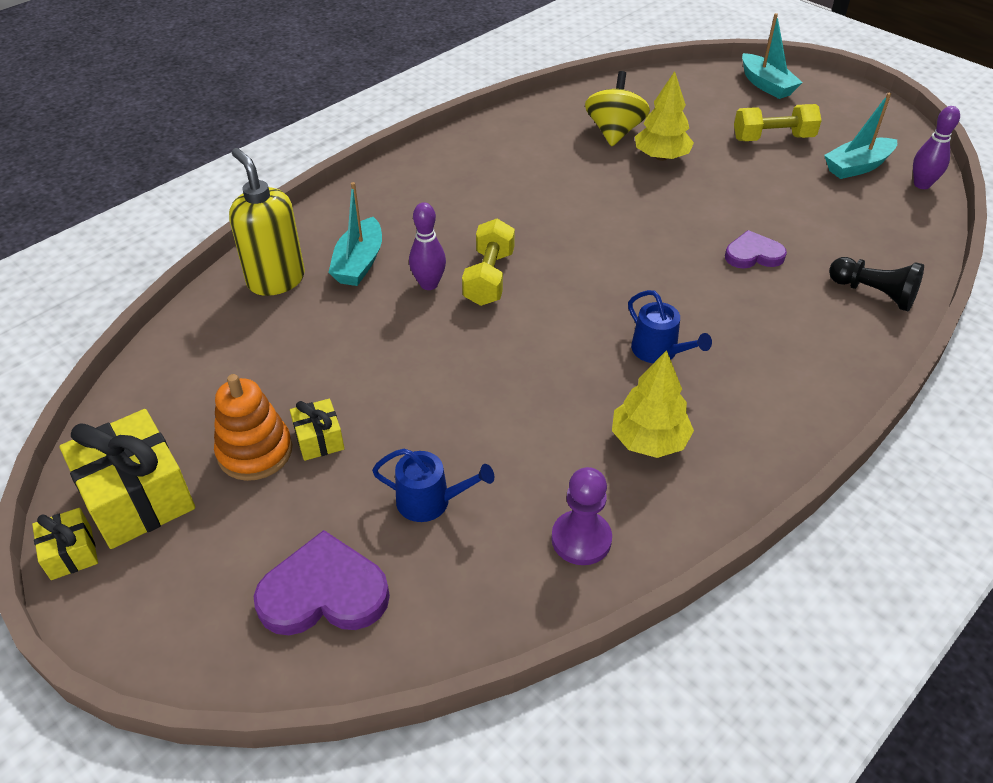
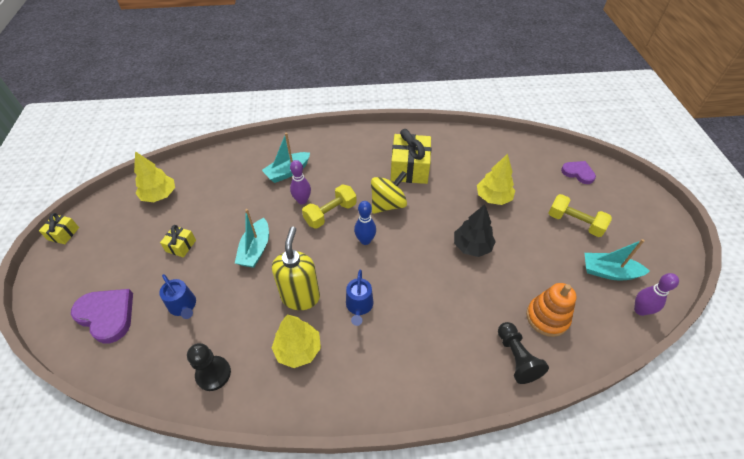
camera: 40 degrees right, 5 degrees up
(138, 497) = (103, 226): yellow gift -> yellow gift (409, 168)
(183, 401) = (159, 195): none -> yellow tree
(255, 451) = (156, 235): orange stacking toy -> orange stacking toy (547, 317)
(276, 280) = (249, 160): yellow soap dispenser -> yellow soap dispenser (301, 297)
(574, 281) = (365, 240): none -> blue bowling pin
(581, 539) = (213, 374): purple pawn -> black pawn
(614, 132) = (484, 169): yellow spinning top -> yellow spinning top (388, 204)
(701, 218) = (472, 246): none -> black tree
(753, 254) = (474, 286): purple heart -> purple heart (578, 173)
(766, 85) = (613, 187): turquoise boat -> turquoise boat (255, 249)

